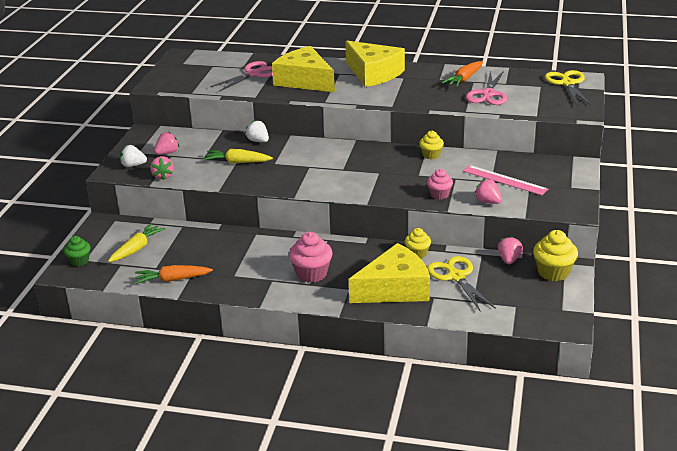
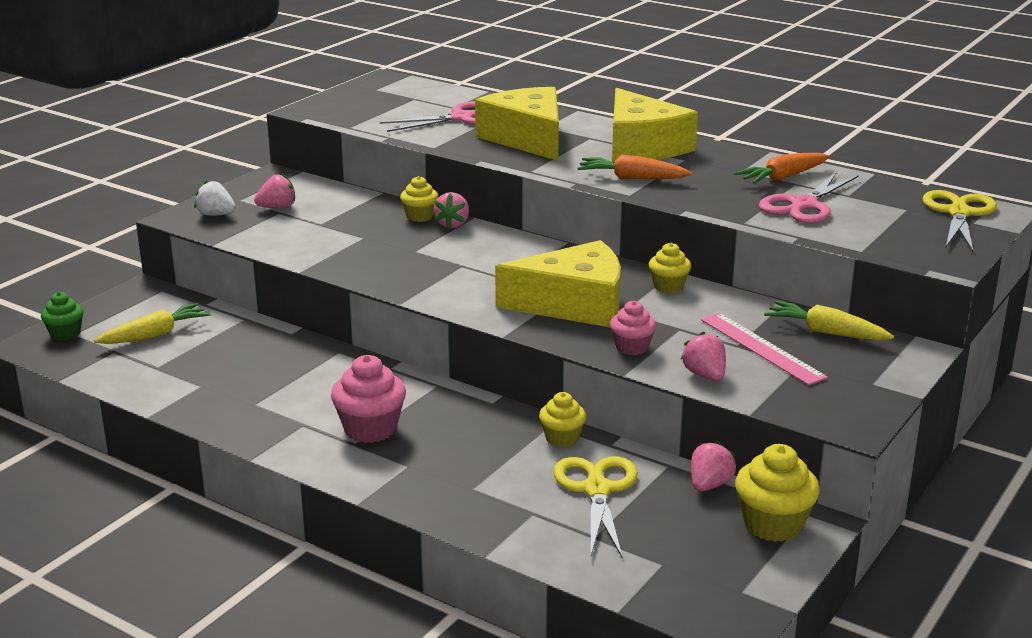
camera: 20 degrees right, 5 degrees down
(163, 176) = (242, 236): pink strawberry -> pink strawberry (452, 224)
(172, 280) = (164, 389): orange carrot -> orange carrot (632, 178)
(237, 162) = (363, 239): yellow carrot -> yellow carrot (826, 332)
(258, 141) = (419, 216): white strawberry -> yellow cupcake
(394, 289) = (480, 484): yellow cheese -> yellow cheese (574, 304)

